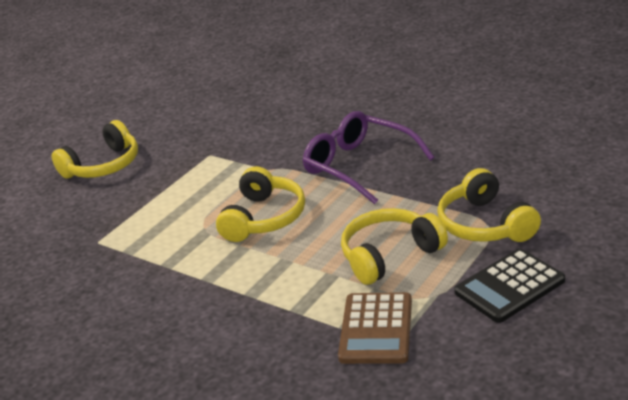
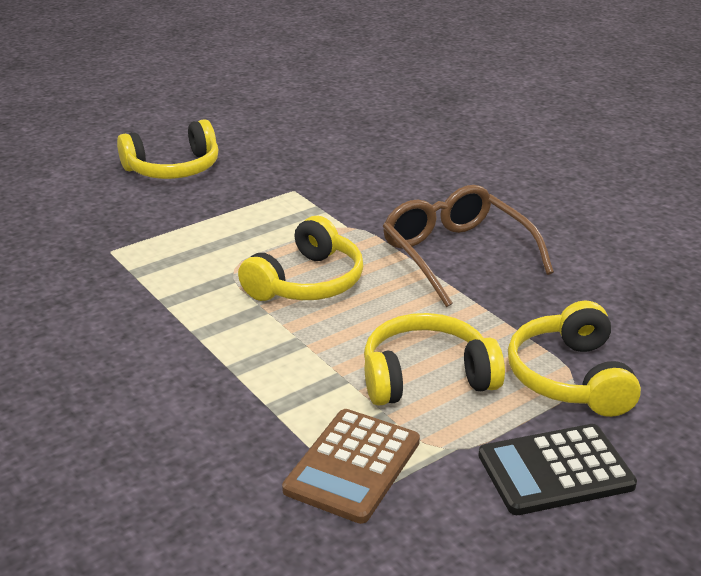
camera: 15 degrees right, 0 degrees up
(359, 166) = (456, 255): purple glasses -> brown glasses

